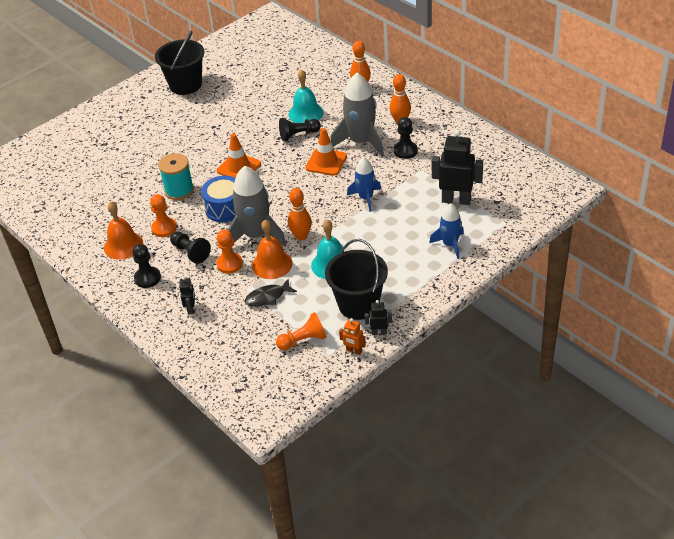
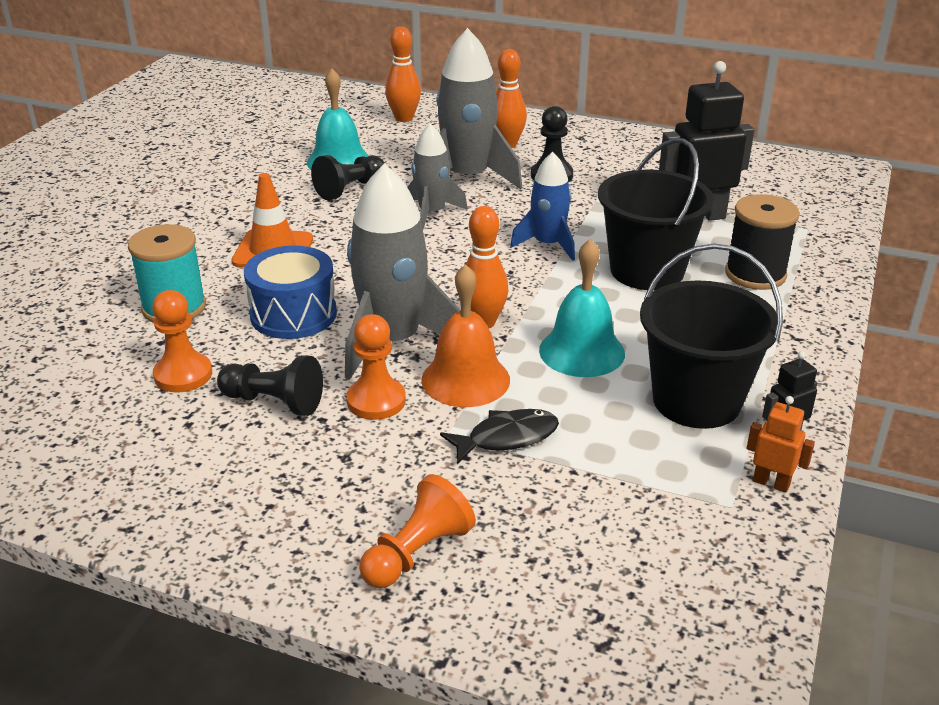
camera: 30 degrees left, 10 degrees down
(123, 245) = (104, 427): orange bell -> none
(147, 278) = (205, 474): black pawn -> none
(185, 85) = (83, 163): black bucket -> black bucket (647, 271)
(191, 308) = (353, 506): black robot -> none
(267, 297) = (507, 438): black fish -> black fish turned 150 degrees counterclockwise
(303, 340) = (653, 495): orange pawn -> orange pawn (417, 553)
(326, 162) = (432, 213): orange traffic cone -> grey rocket
(354, 351) = (771, 483): orange robot -> orange robot turned 150 degrees counterclockwise
(450, 244) = (755, 274): blue rocket -> black spool

